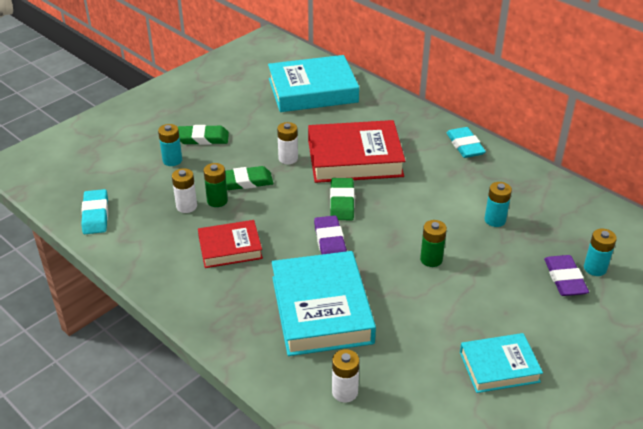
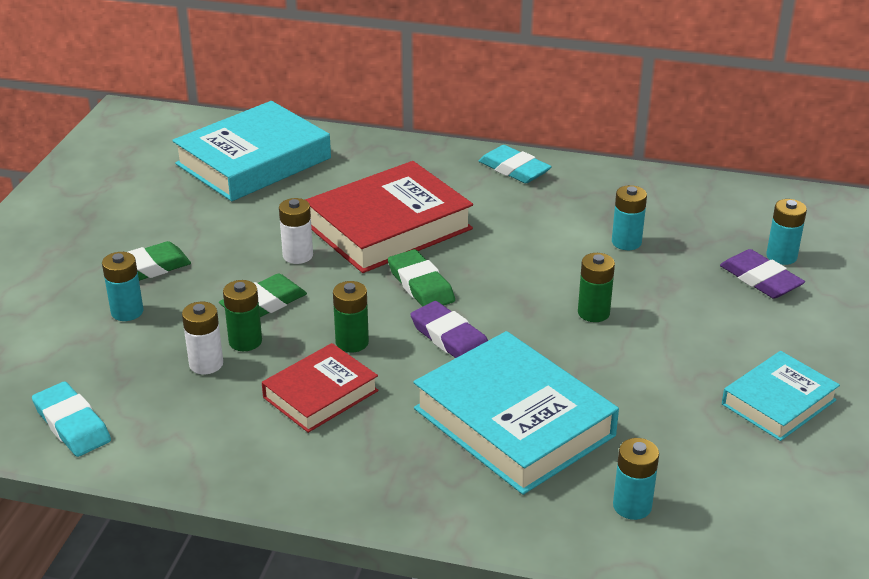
camera: 30 degrees left, 5 degrees down
(273, 223) = (352, 342): none -> green battery
(344, 392) = (632, 506): white battery -> turquoise battery

